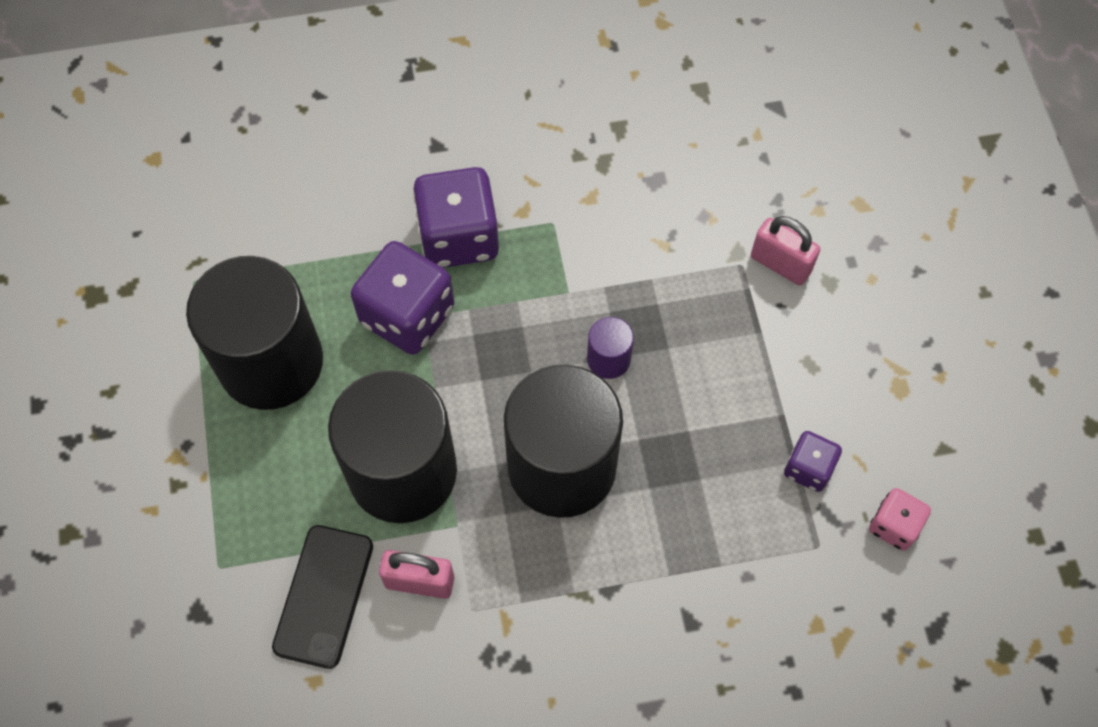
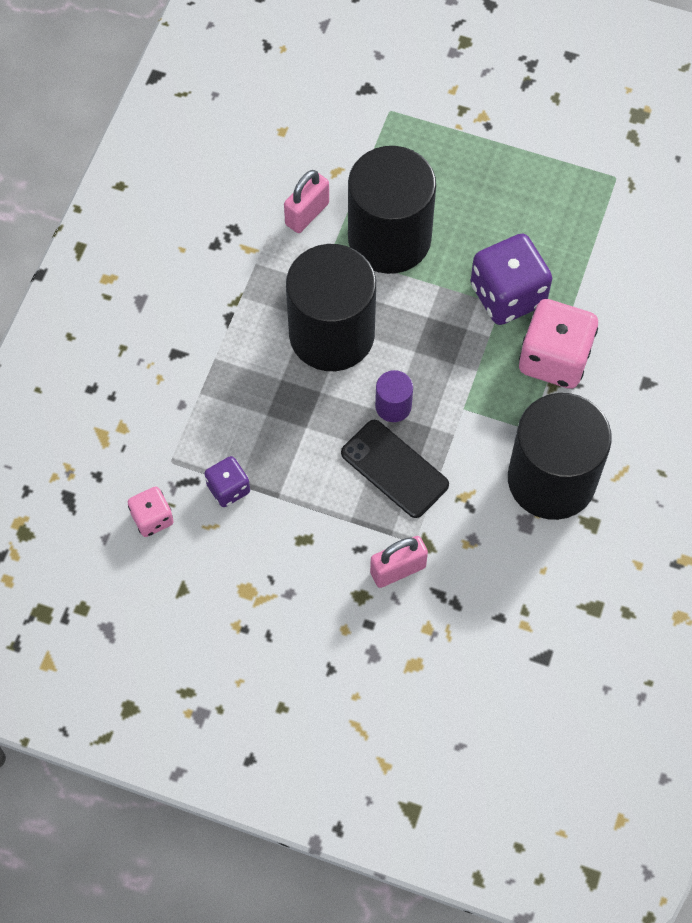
camera: 120 degrees right, 0 degrees up
(271, 362) = (521, 197): black cylinder -> black cylinder (551, 479)
(323, 596) = (333, 158): black phone -> black phone (394, 469)
(459, 237) = (554, 359): purple dice -> pink dice

